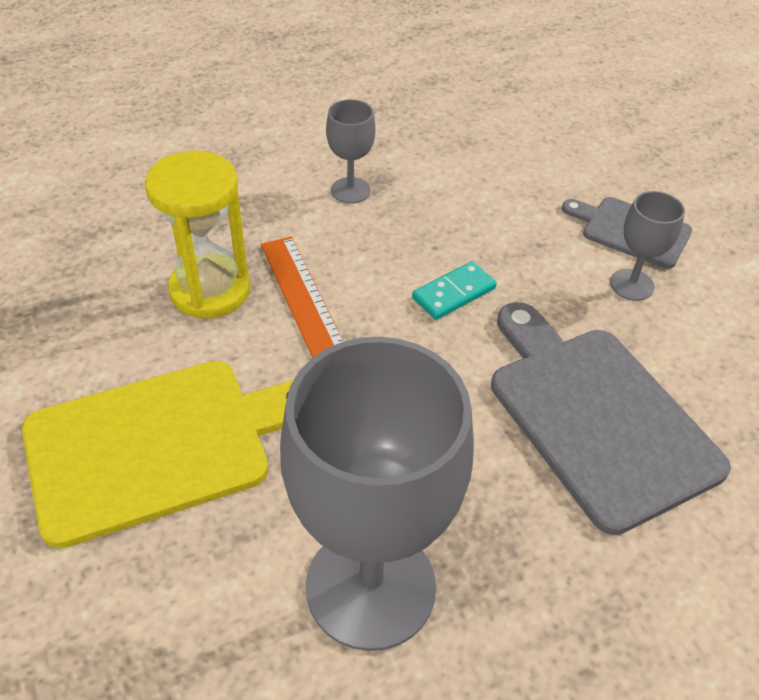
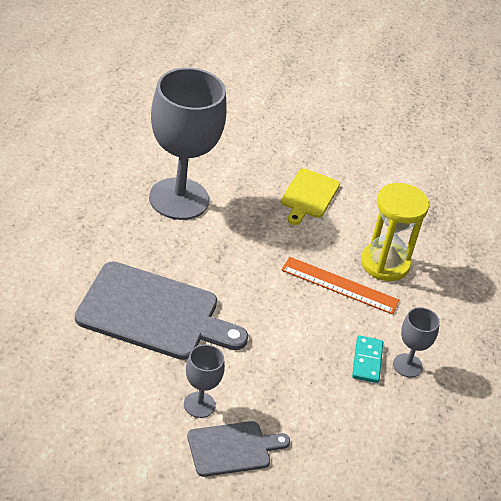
camera: 130 degrees right, 5 degrees down
(158, 446) = (309, 195): yellow cutting board -> yellow cutting board, size x0.55
(453, 293) = (281, 336): turquoise domino -> turquoise domino (367, 361)

